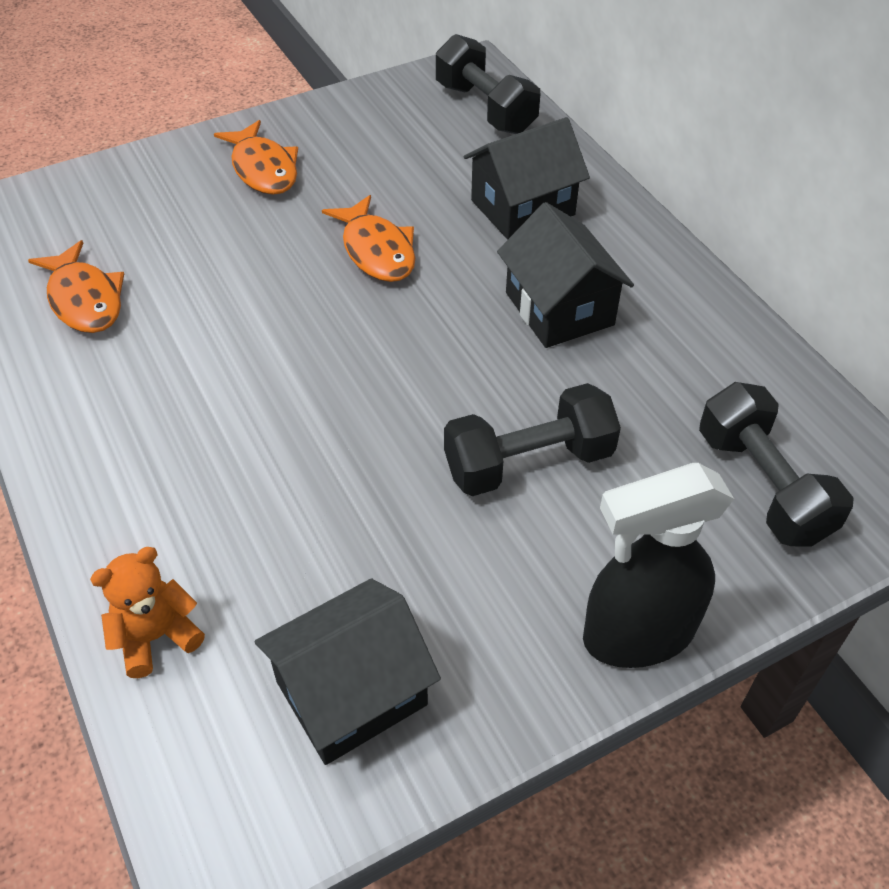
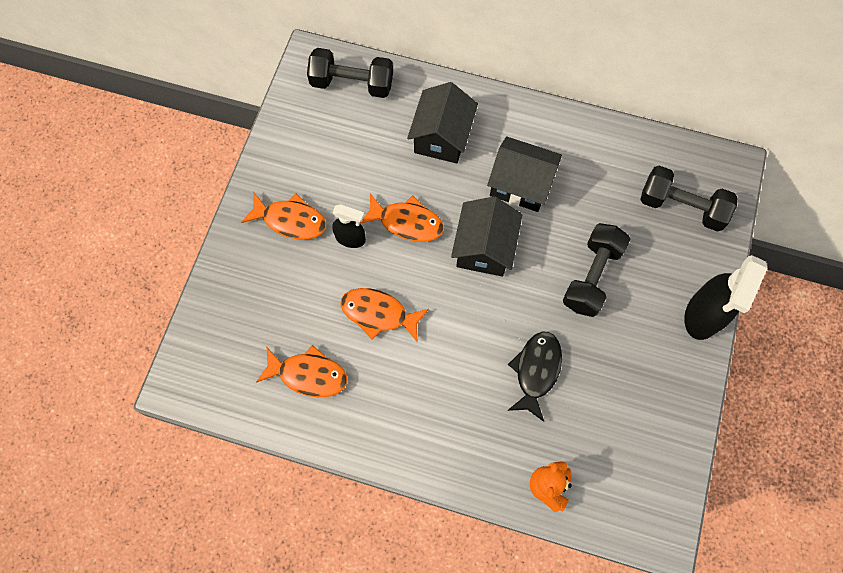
camera: 45 degrees left, 20 degrees up
(229, 304) = (378, 313): none -> orange fish
(298, 223) = (350, 238): none -> black spray bottle
(320, 500) = (536, 371): none -> black fish
(351, 693) = (639, 435): black house -> black house (484, 248)

